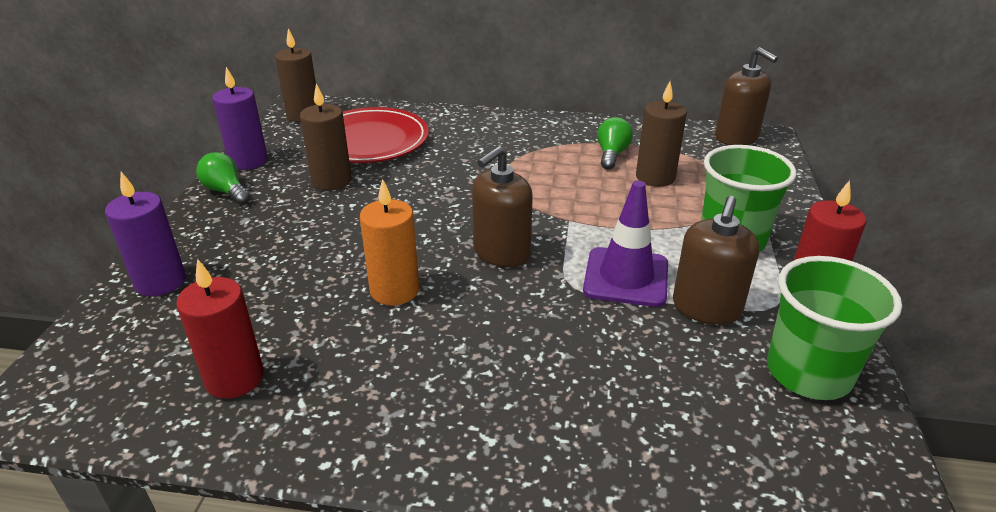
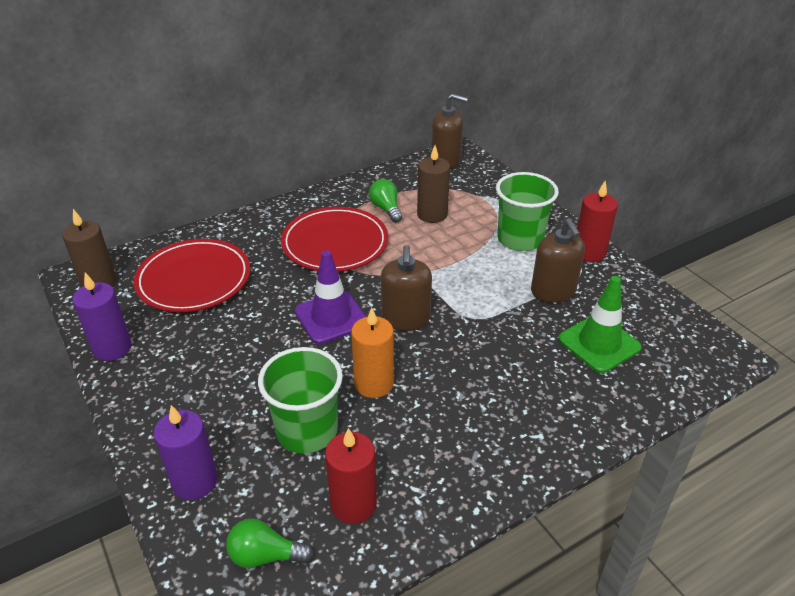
camera: 40 degrees left, 5 degrees up
(226, 191) = (134, 383): green light bulb -> green light bulb (265, 556)
(331, 181) = (212, 328): brown candle -> none
(522, 162) = (335, 243): none -> red plate
(626, 277) = (494, 295): purple traffic cone -> purple traffic cone (331, 317)
(696, 391) = (599, 343): none -> green traffic cone
(808, 372) = (633, 302): green cup -> green cup (307, 430)

